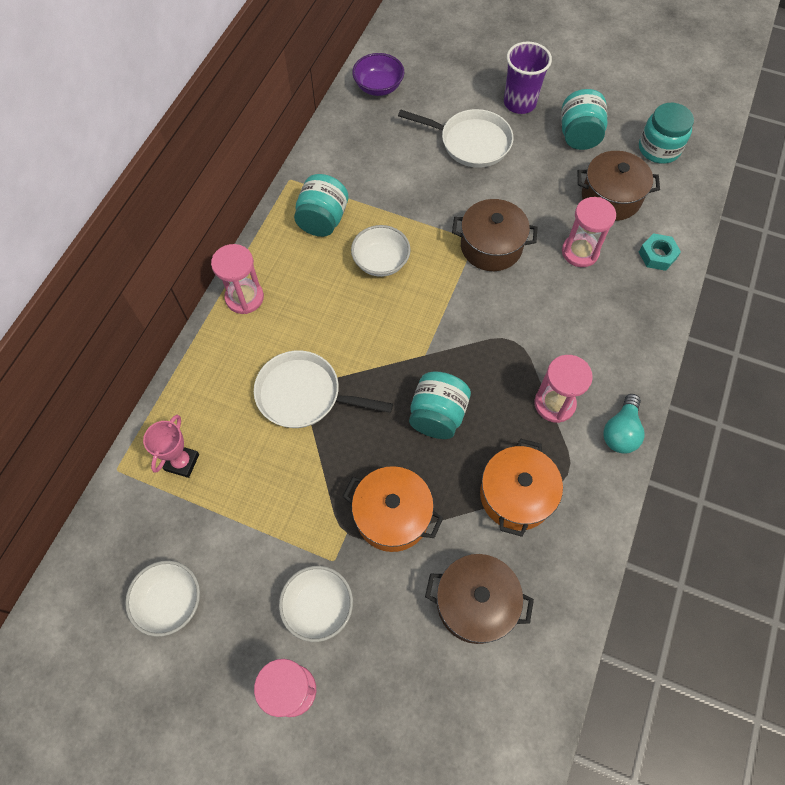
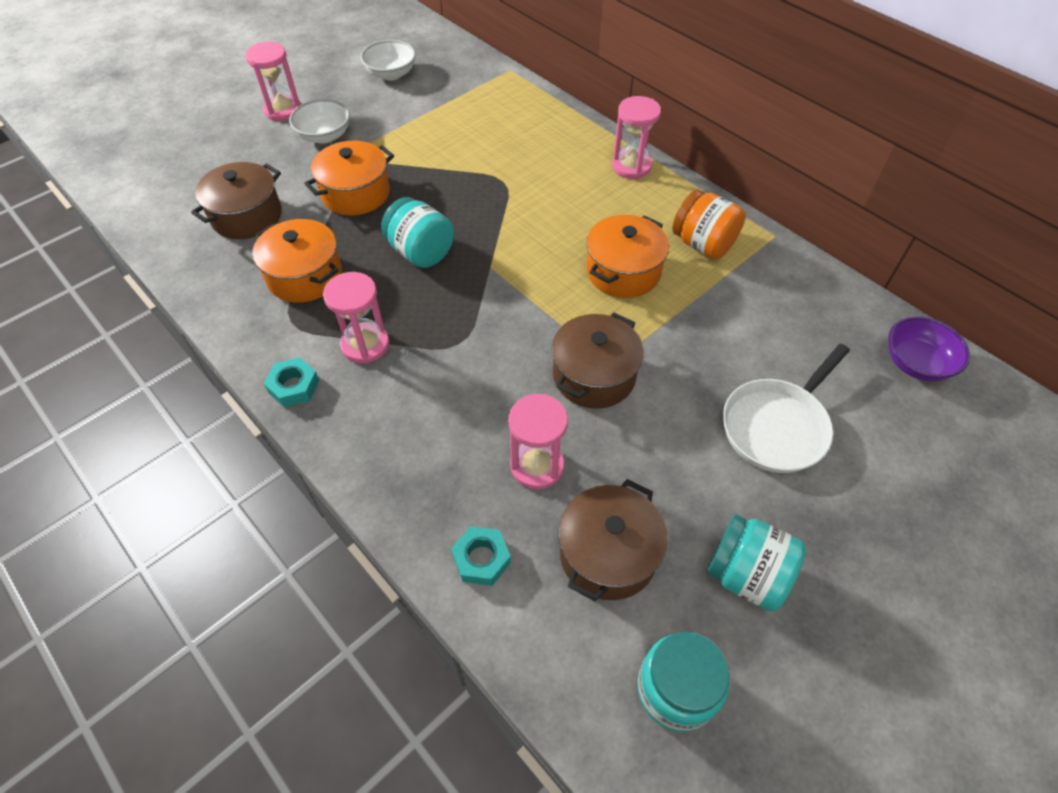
camera: 115 degrees right, 10 degrees down
(182, 462) = (492, 99): pink trophy -> none
(304, 395) = (504, 175): white pan -> none
(322, 220) = (703, 244): turquoise jar -> orange jar
(381, 262) = (623, 271): white bowl -> orange pot
(519, 103) = (842, 524): purple cup -> none
(621, 431) = (294, 386): turquoise light bulb -> turquoise nut

